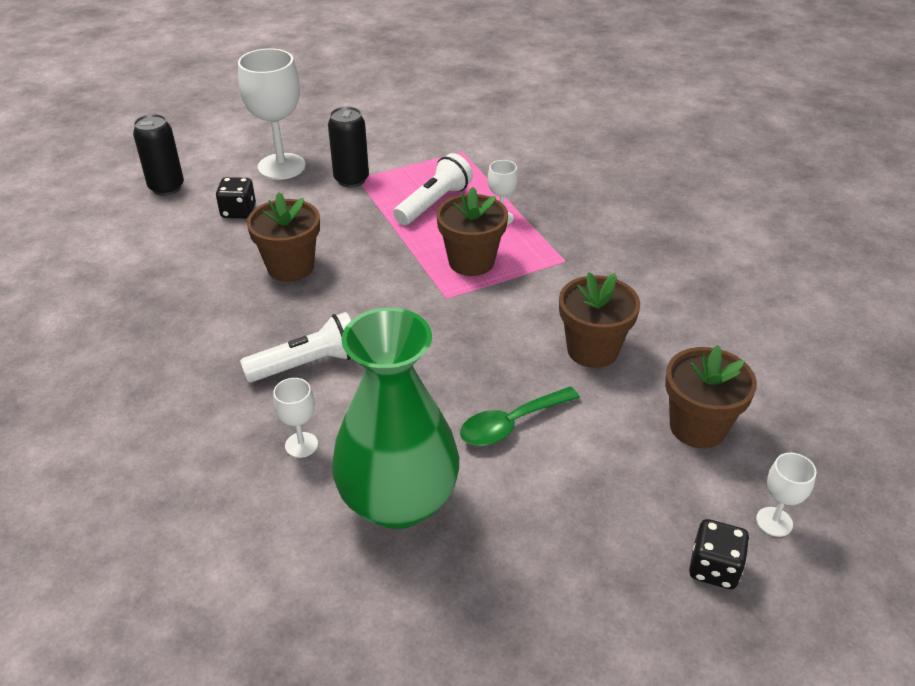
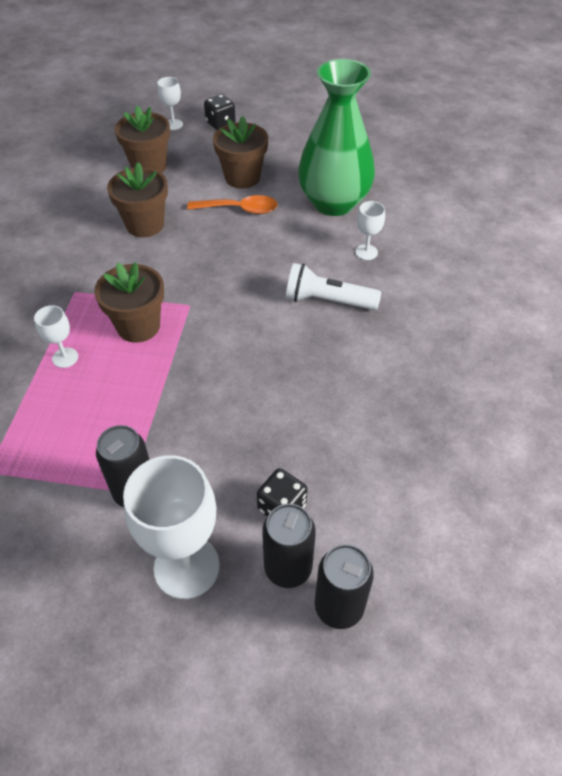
camera: 145 degrees left, 10 degrees up
(213, 189) = (288, 568): none -> black can
(290, 267) = (281, 398): brown flower pot -> brown flower pot (242, 177)
(434, 203) = (96, 408): white flashlight -> none
(511, 424) = (239, 209): green spoon -> orange spoon

